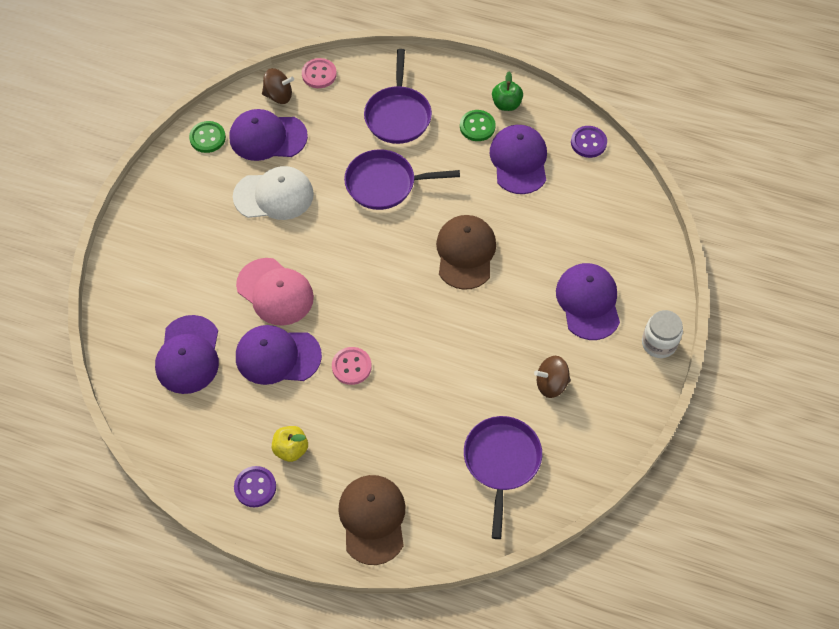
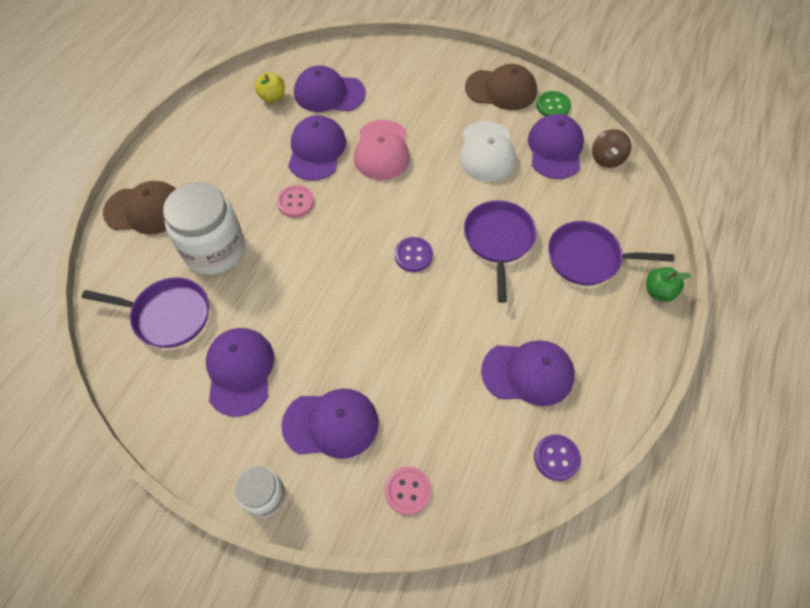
camera: 95 degrees right, 0 degrees up
(255, 487) = (199, 133): purple button -> purple button (413, 255)
(275, 292) = (382, 150): pink cap -> pink cap turned 45 degrees counterclockwise
(291, 449) = (226, 157): yellow apple -> yellow apple (272, 97)
(319, 74) = (637, 192): pink button -> pink button (407, 491)
(419, 434) = (215, 250): none -> white jar
(465, 253) = (408, 306): brown cap -> brown cap (501, 90)
(477, 126) = (576, 334): green button -> none
(506, 104) = (611, 369): green apple -> green apple (658, 291)
(551, 384) = (240, 371): brown spinning top -> purple cap

